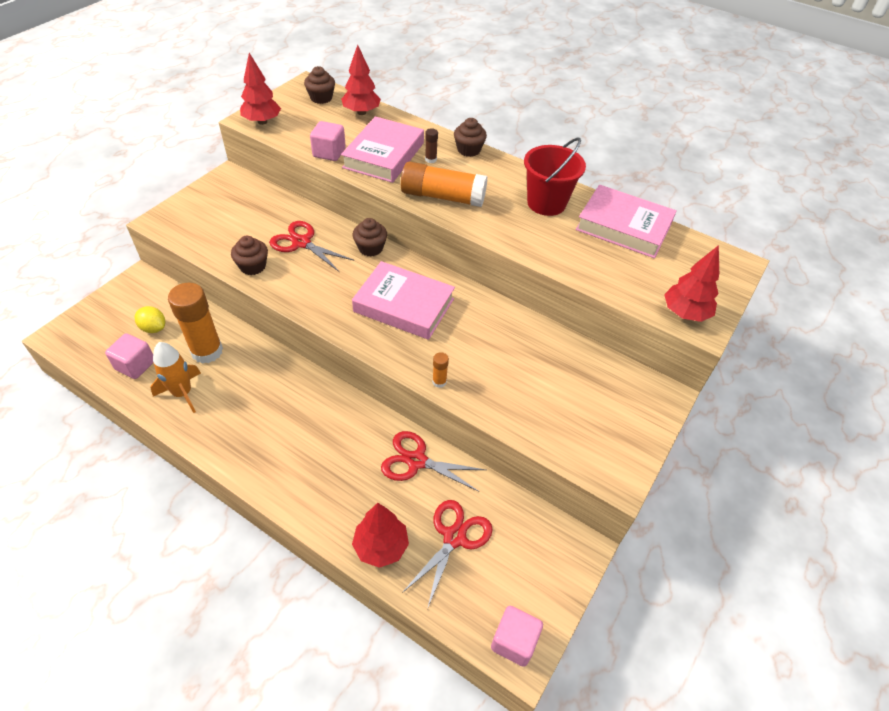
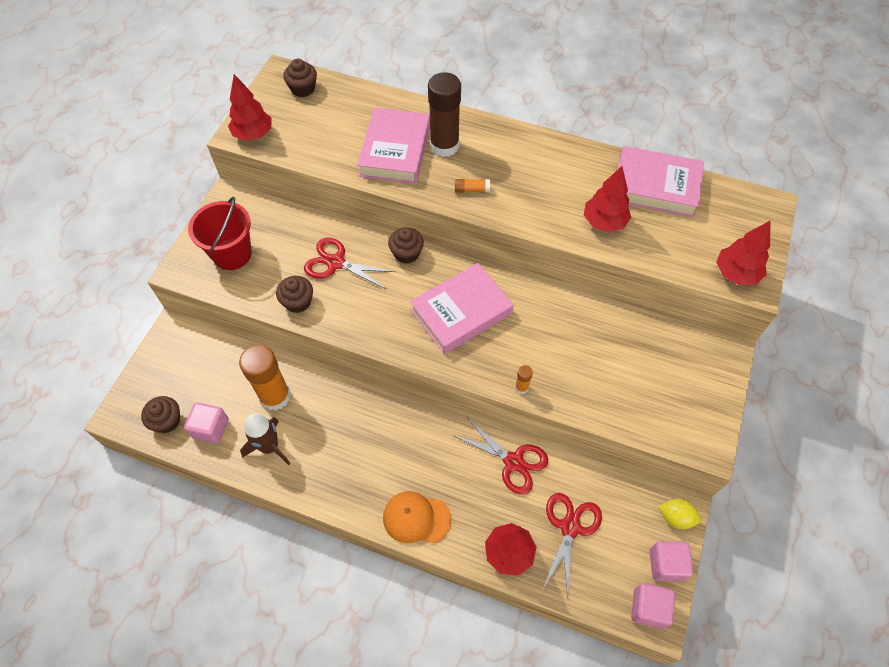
camera: 10 degrees left, 10 degrees up
(154, 328) = (211, 383): yellow lemon -> yellow lemon (675, 517)
(182, 393) = (269, 447): orange rocket -> brown rocket
(298, 490) = (416, 518): none -> orange cap
(329, 153) = (338, 160): pink cube -> pink cube (666, 564)
(361, 112) = (352, 99): red tree -> red tree (604, 222)
(404, 305) = (461, 312): pink book -> pink book turned 45 degrees counterclockwise
(416, 461) = (513, 462): red scissors -> red scissors turned 150 degrees counterclockwise
(430, 159) = (444, 146): brown glue stick -> brown glue stick, size x2.40
(443, 197) = (472, 190): orange glue stick -> orange glue stick, size x0.42
(468, 150) = (478, 124): brown cupcake -> brown cupcake (167, 421)
(546, 203) = (574, 174): red bucket -> red bucket (232, 254)

